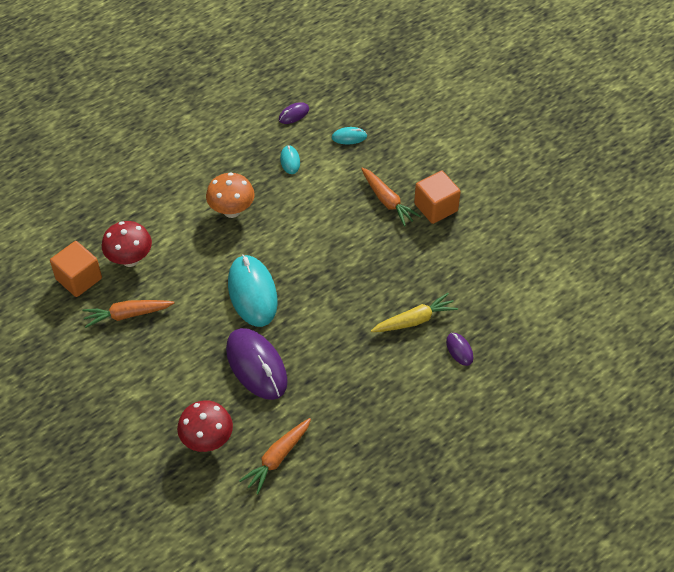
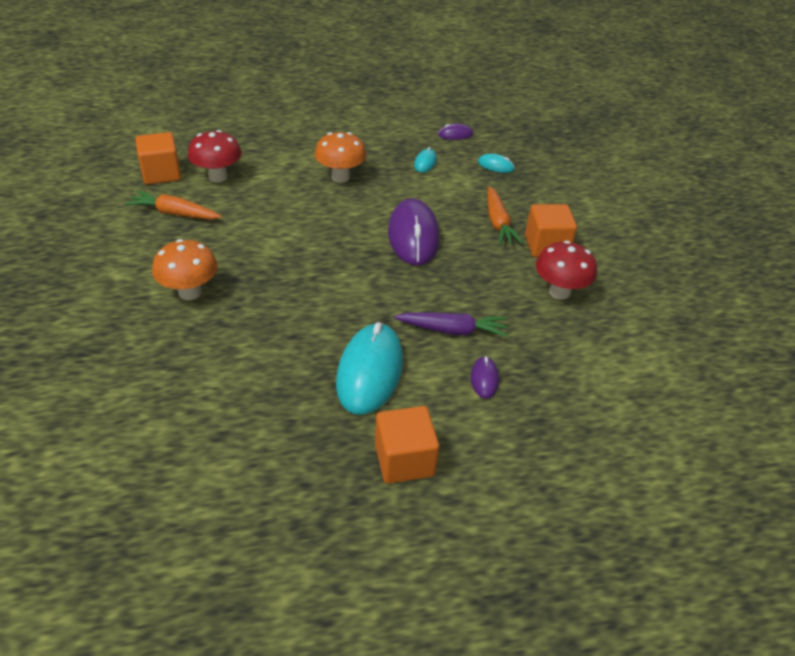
camera: 25 degrees right, 10 degrees down
(203, 382) = (190, 292): none -> orange mushroom
(207, 440) = (143, 343): red mushroom -> red mushroom (559, 292)
(252, 293) = (304, 242): turquoise mouse -> turquoise mouse (370, 371)
(256, 366) = (253, 300): purple mouse -> purple mouse (413, 236)
(277, 458) = (197, 393): orange carrot -> none
(414, 320) = (452, 330): yellow carrot -> purple carrot
(445, 436) = (404, 460): none -> orange cube

